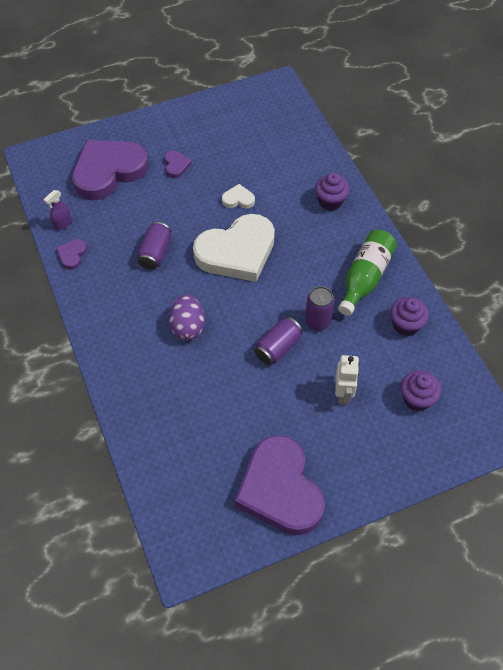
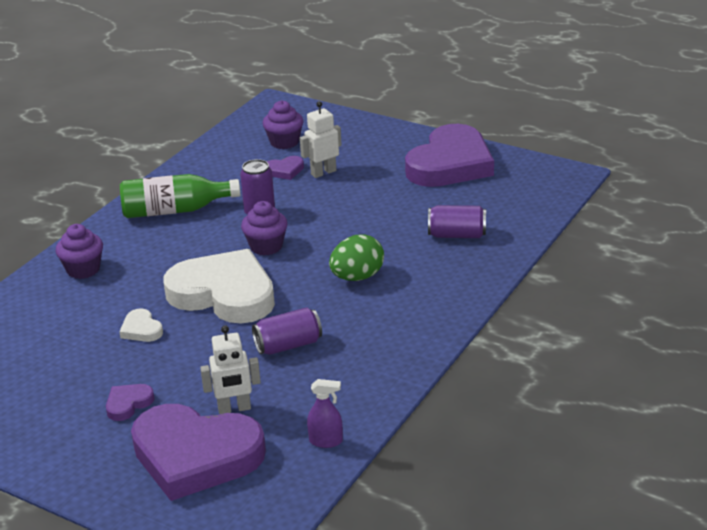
camera: 125 degrees left, 25 degrees down
(72, 255) = (363, 403): purple heart -> purple heart (284, 170)
(127, 202) = (234, 409): none -> white robot
(188, 327) = (357, 277): purple egg -> green egg
(277, 347) = (316, 220): purple can -> purple can (457, 235)
(406, 325) = (209, 172): purple cupcake -> purple cupcake (266, 246)

